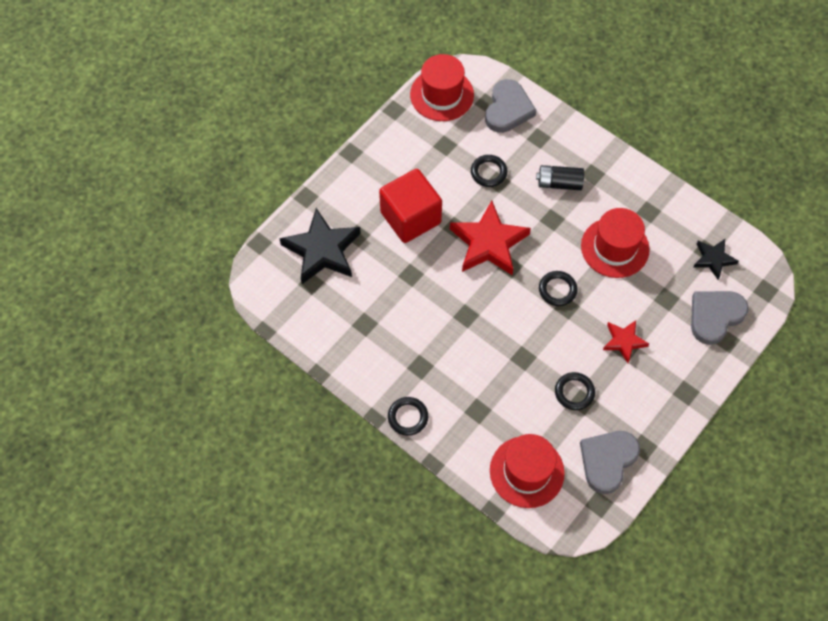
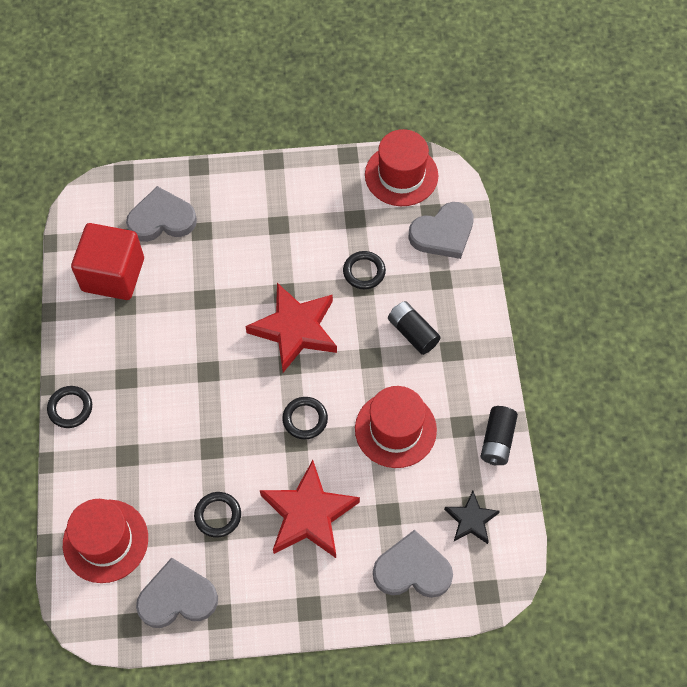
camera: 45 degrees right, 0 degrees up
(322, 250) = (162, 219): black star -> grey heart
(410, 217) = (258, 253): red cube -> red cube (113, 274)
(624, 341) = (308, 514): red star -> red star, size x1.83
(676, 202) = (497, 440): none -> black battery

